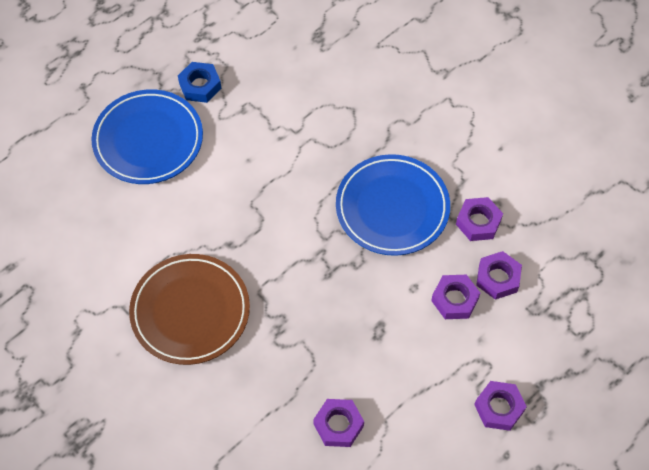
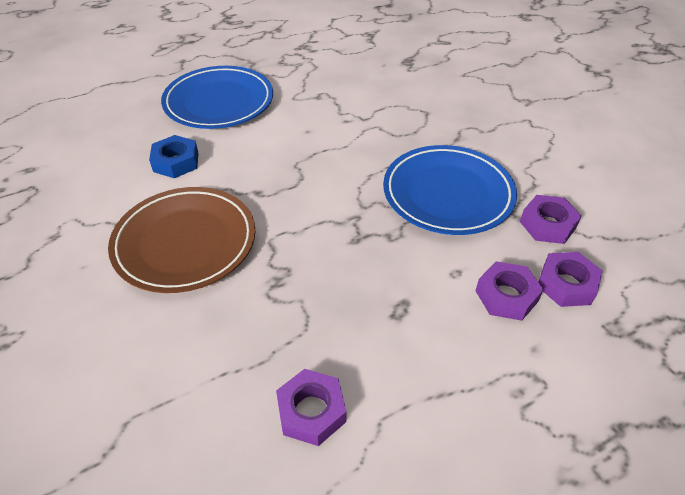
camera: 15 degrees right, 15 degrees down
(200, 86) = (285, 75): blue nut -> blue nut (176, 162)
(499, 408) = (552, 446): purple nut -> none

